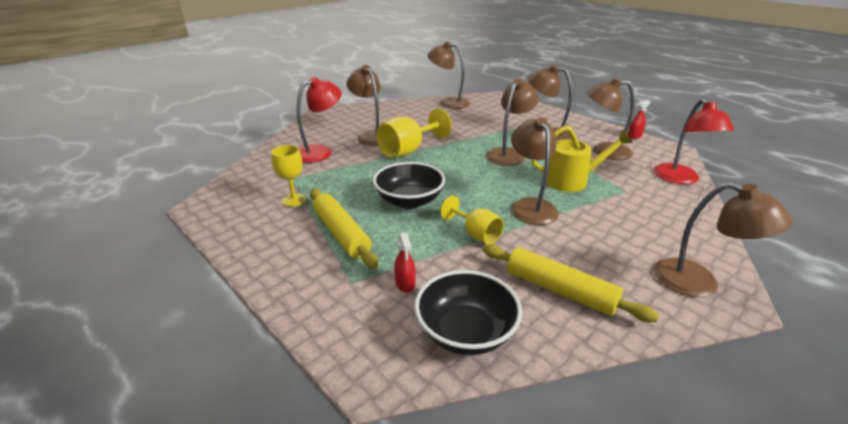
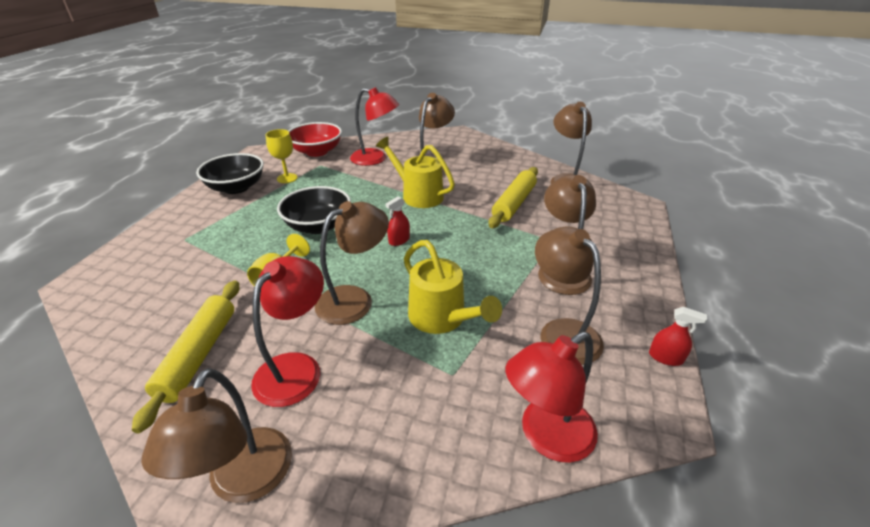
camera: 60 degrees right, 5 degrees up
(258, 174) = (317, 151): none -> red bowl
(341, 233) = (248, 213): yellow rolling pin -> yellow rolling pin (514, 203)
(405, 283) = (188, 263): red spray bottle -> red spray bottle (399, 240)
(408, 150) = (417, 195): yellow goblet -> yellow watering can
(465, 332) = (128, 312): black bowl -> black bowl (236, 188)
(509, 154) = (471, 254): brown lamp -> none
(596, 244) = (296, 368): none -> red lamp

